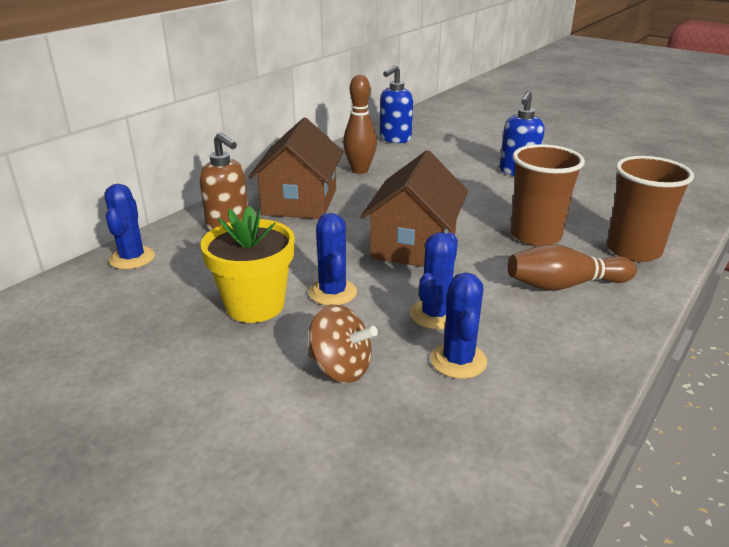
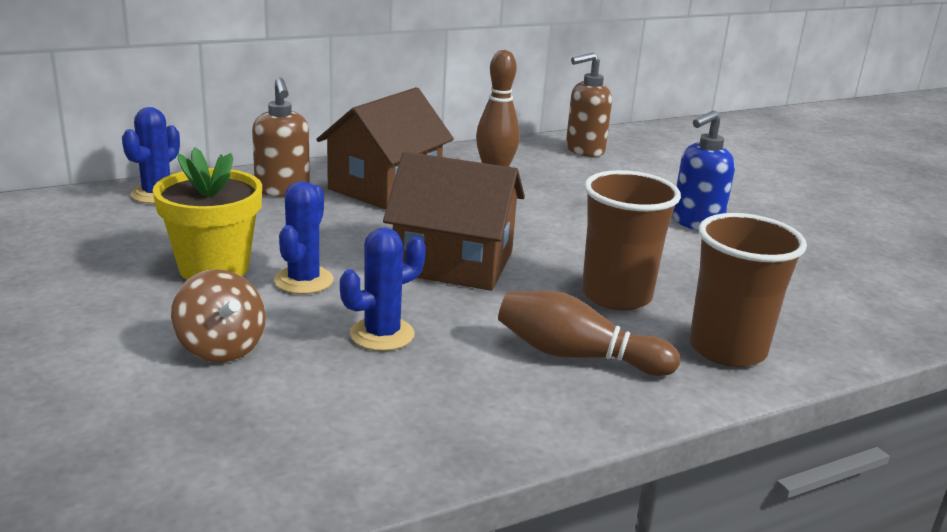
camera: 25 degrees right, 5 degrees down
(395, 139) = (584, 150): blue soap dispenser -> brown soap dispenser
(414, 245) = (453, 263): brown house -> brown house turned 60 degrees clockwise
(458, 360) = (347, 383): blue cactus -> none

